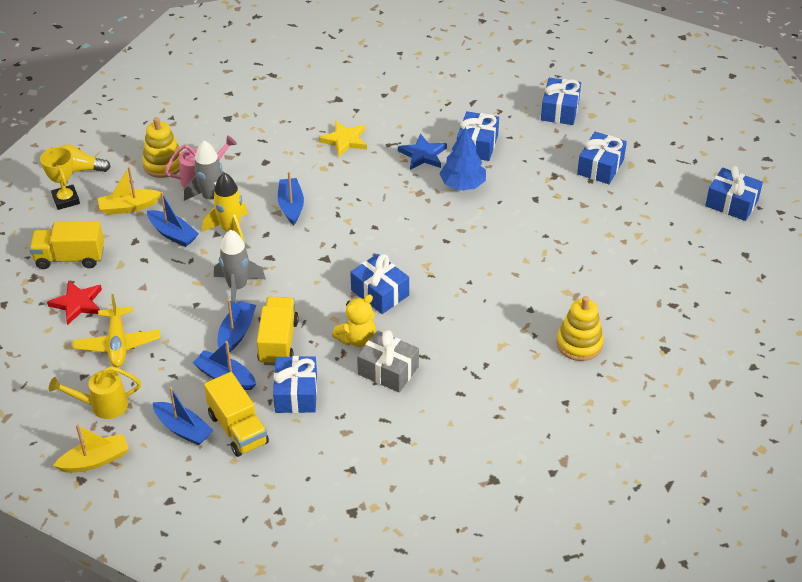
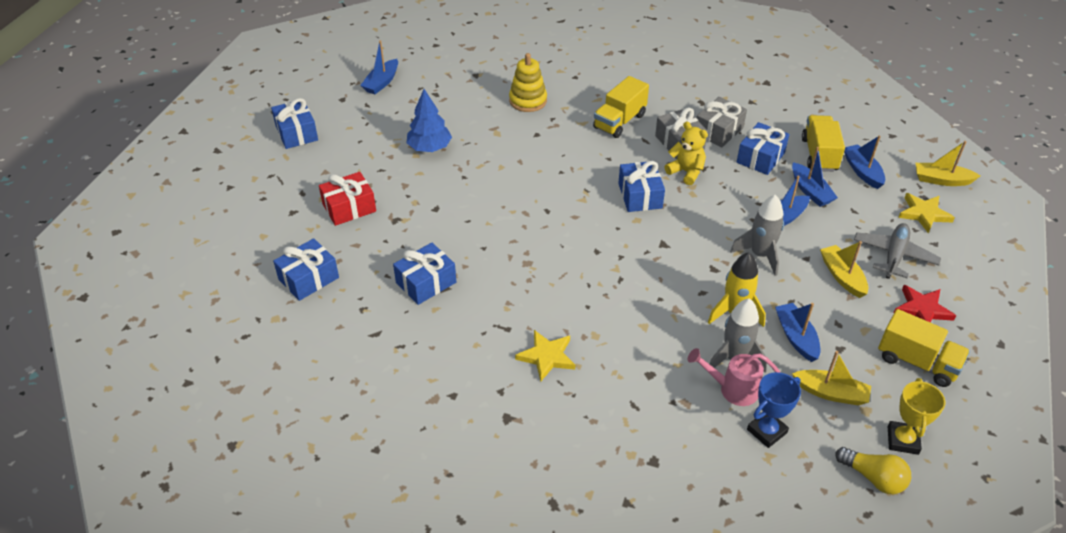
camera: 145 degrees left, 0 degrees up
(102, 406) = (924, 214): yellow watering can -> yellow star
(117, 344) = (894, 256): yellow plane -> grey plane
(157, 301) = (842, 276): none -> yellow boat
(163, 164) = (766, 431): yellow stacking toy -> blue trophy
(278, 342) = (751, 197): yellow truck -> yellow truck (619, 121)
(291, 206) = (658, 309): blue boat -> blue boat (382, 82)
(357, 339) = (686, 172): yellow teddy bear -> yellow teddy bear turned 45 degrees clockwise
(359, 406) = (718, 131): none -> grey gift
(423, 155) = (486, 299): blue star -> none
(462, 184) = (481, 251): blue tree -> blue tree (429, 148)
(600, 167) = (349, 208): blue gift -> red gift

